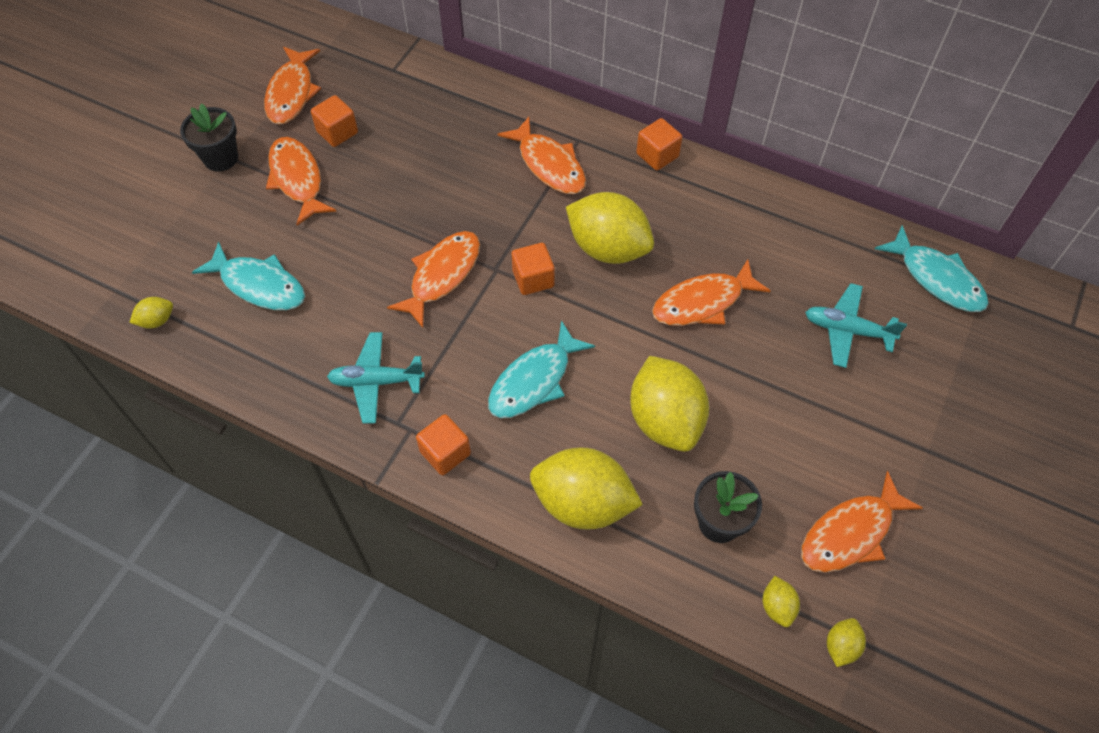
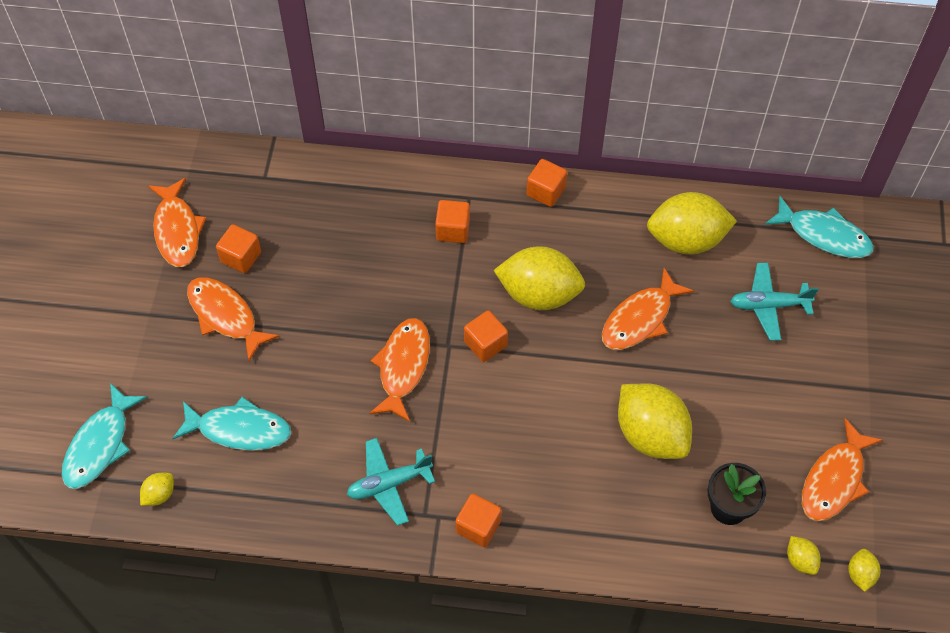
camera: 20 degrees left, 0 degrees up
(221, 158) = (140, 317): black flower pot -> none
(534, 380) = (526, 436): turquoise fish -> turquoise fish (100, 444)
(549, 165) = (453, 230): orange fish -> orange cube
(583, 503) = (612, 530): yellow lemon -> yellow lemon (686, 240)

